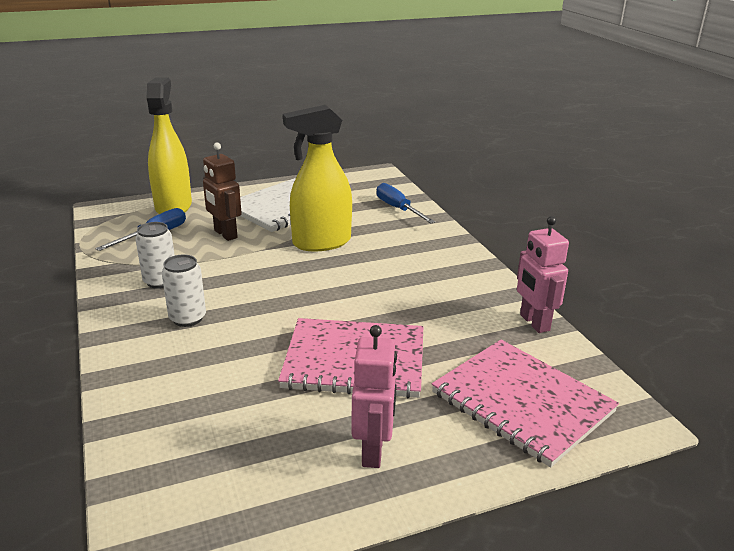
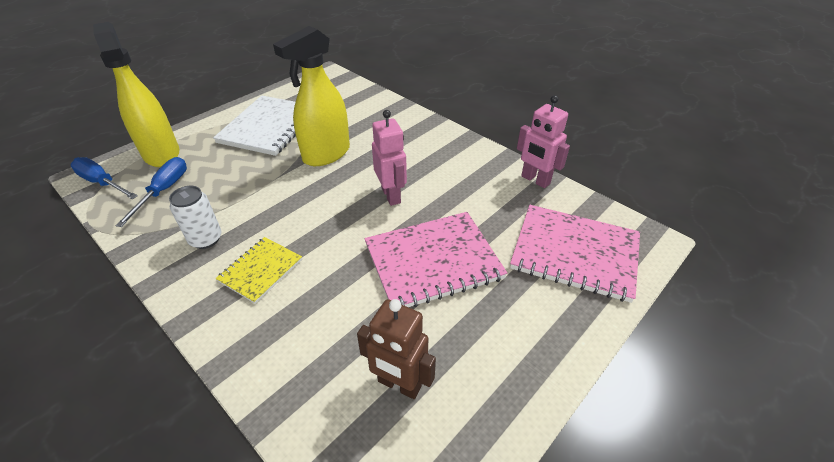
camera: 25 degrees left, 15 degrees up
(187, 318) = (260, 270): white can -> yellow notebook
(225, 234) = (233, 170): brown robot -> brown robot (399, 384)
(373, 451) = (506, 341): pink robot -> pink robot (391, 195)
(398, 209) = (366, 104): blue screwdriver -> blue screwdriver (102, 183)

